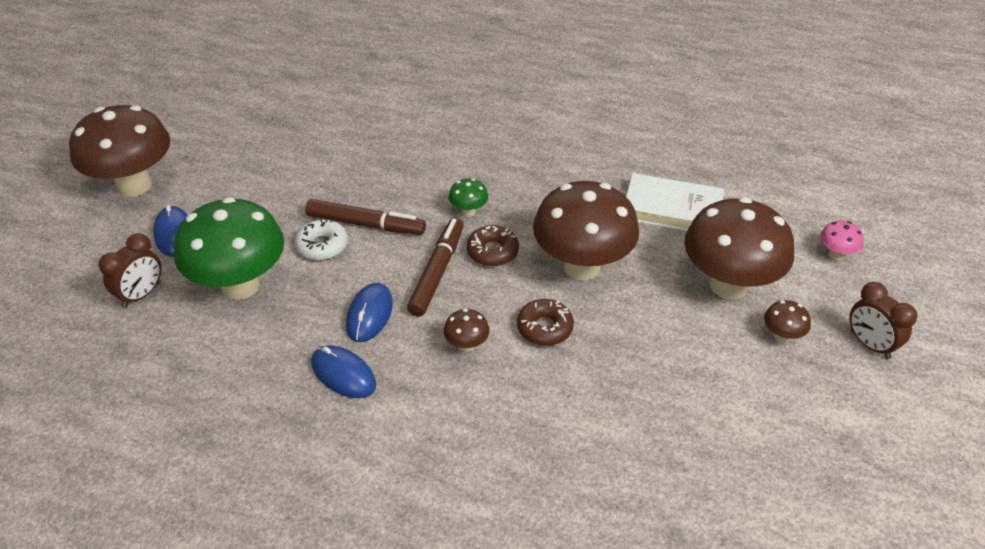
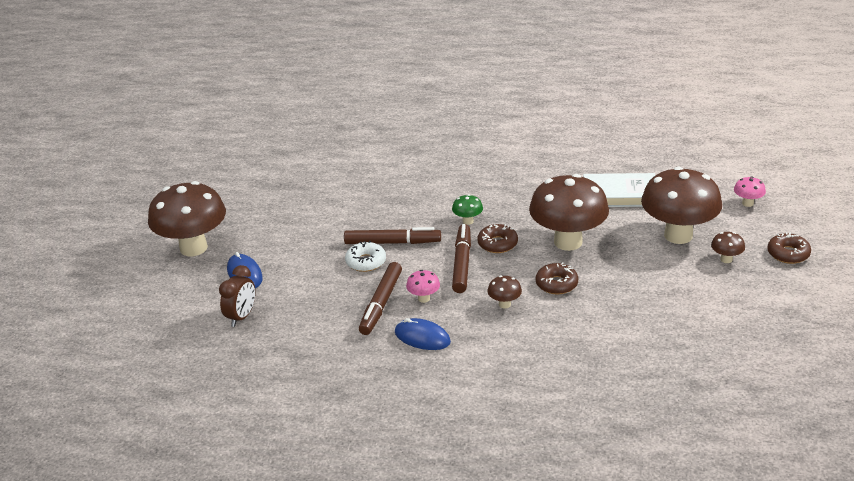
camera: 10 degrees left, 10 degrees down
(240, 285) = (315, 298): green mushroom -> none
(314, 311) = (381, 303): none -> brown marker
(369, 314) = (424, 298): blue mouse -> pink mushroom
(870, 344) = (788, 254): brown clock -> brown donut

